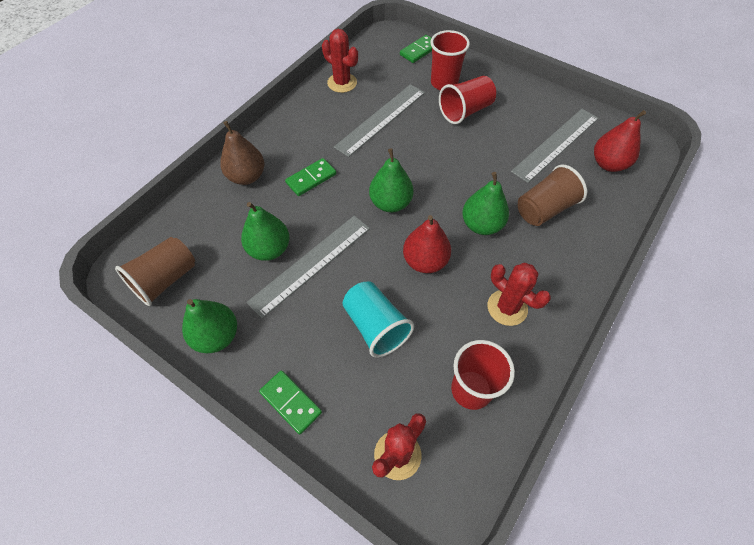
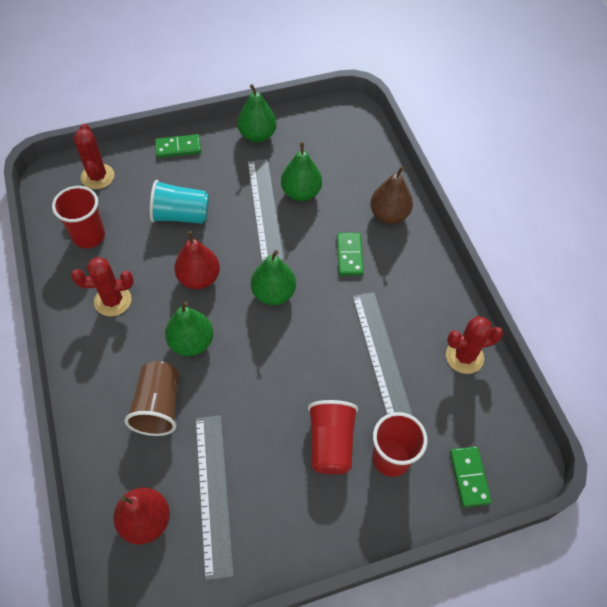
camera: 125 degrees right, 0 degrees up
(166, 279) = (326, 129): brown cup -> none

